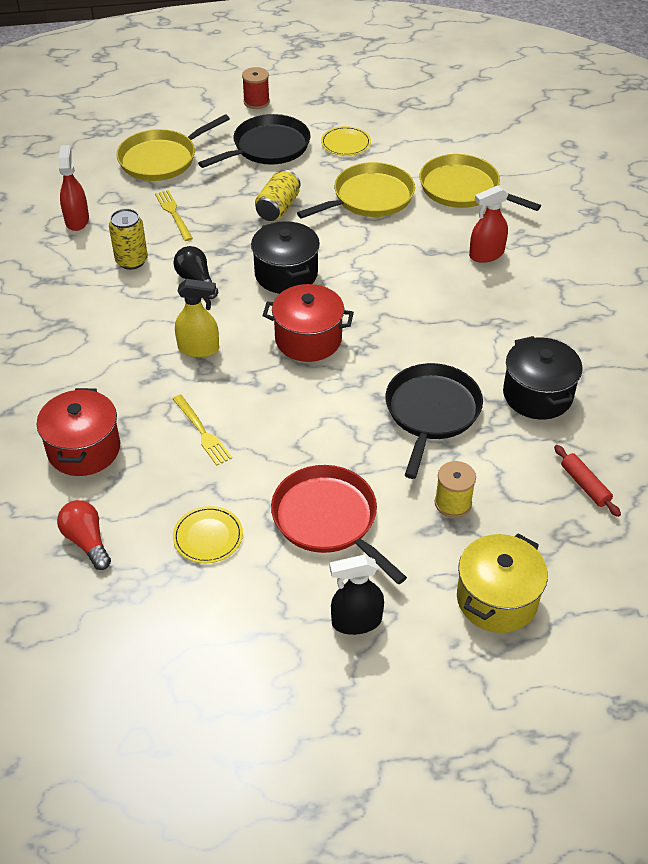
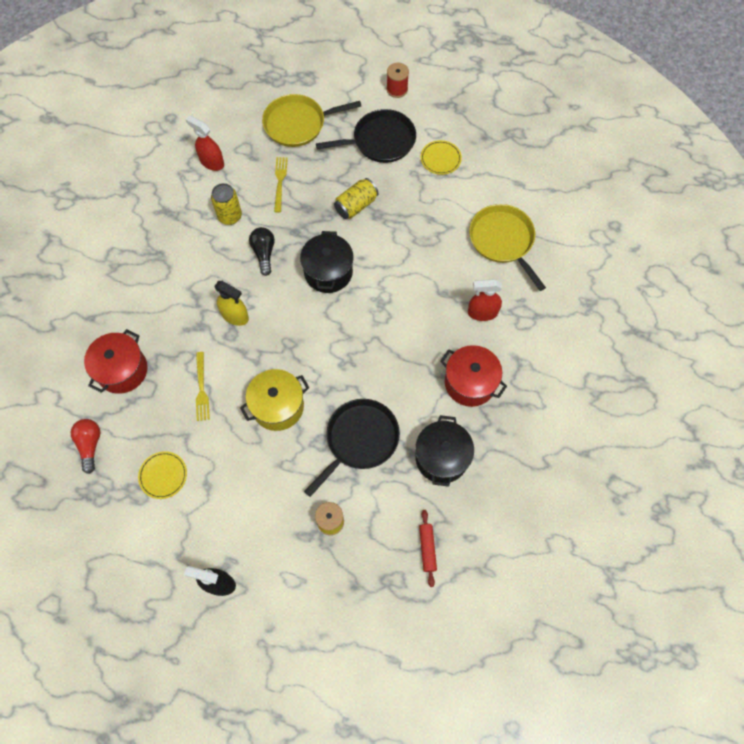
camera: 25 degrees right, 20 degrees up
(77, 220) = (212, 162): red spray bottle -> red spray bottle turned 75 degrees counterclockwise
(308, 339) = (312, 339): red pot -> red pot (470, 383)
(328, 520) = (244, 497): red pan -> none
(369, 198) = (427, 222): yellow pan -> none
(497, 599) = (315, 610): yellow pot -> yellow pot (278, 406)

